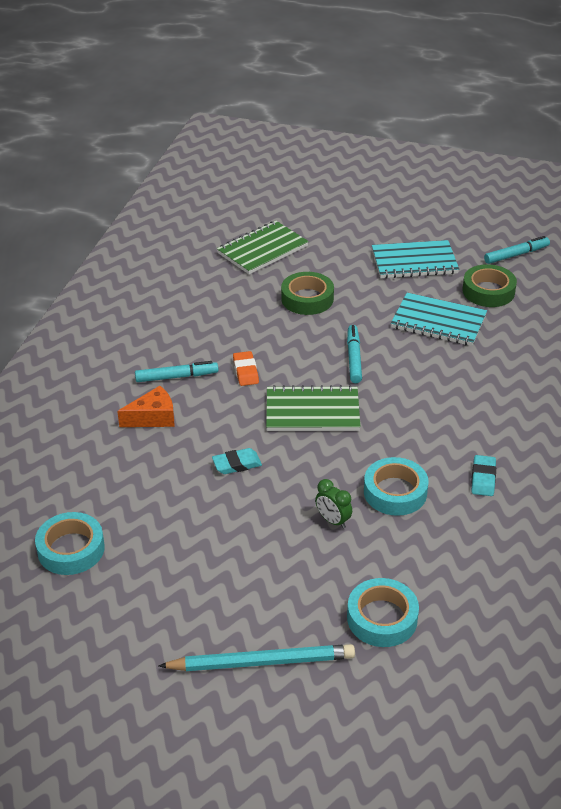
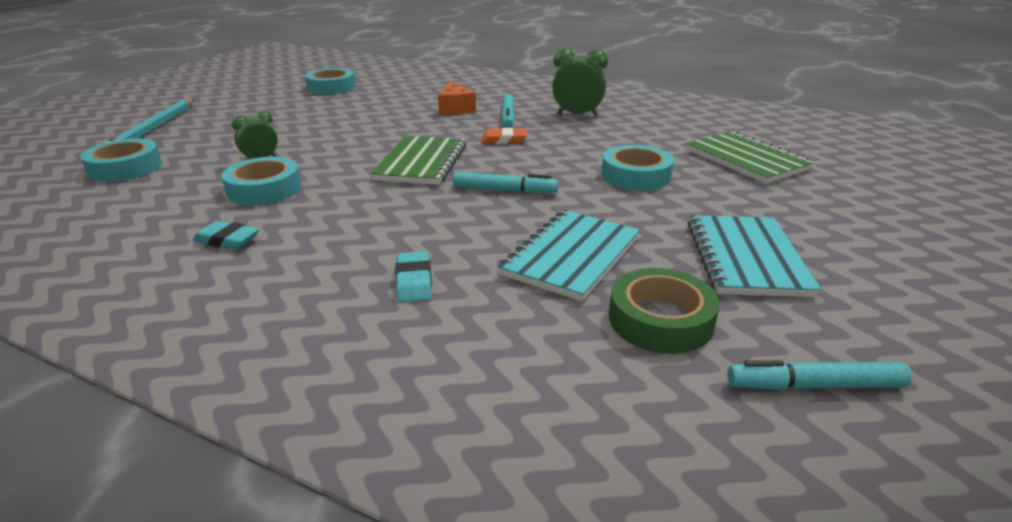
camera: 100 degrees right, 10 degrees down
(164, 333) = (577, 115): none -> green clock
(237, 464) = (372, 131): turquoise eraser -> turquoise eraser (414, 281)
(307, 299) = (636, 175): green tape -> turquoise tape
(516, 255) = (814, 386): turquoise marker -> turquoise marker turned 105 degrees clockwise

